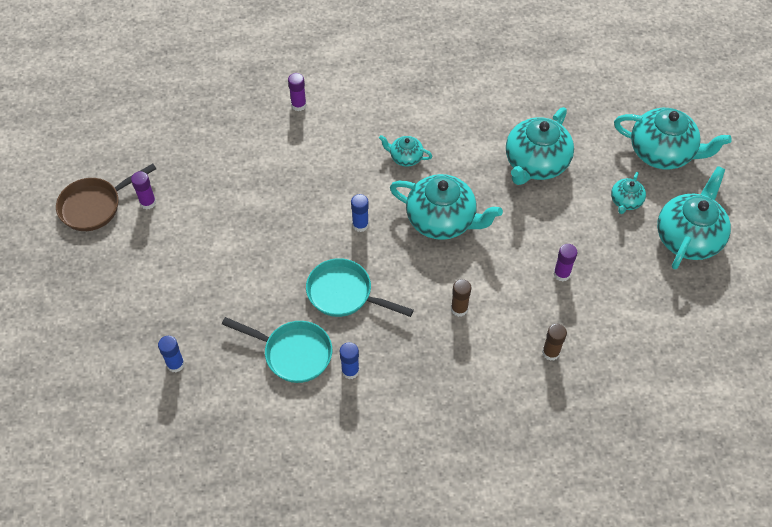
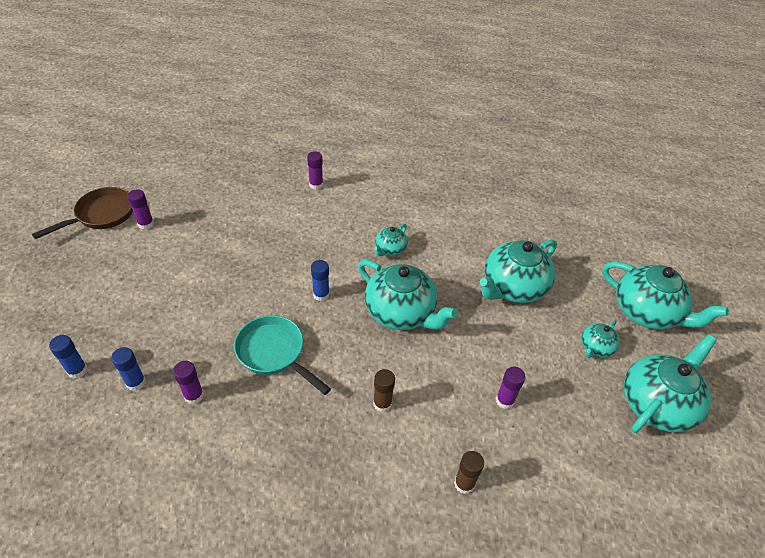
camera: 15 degrees right, 10 degrees down
(95, 206) = (102, 215): brown pan -> brown pan turned 150 degrees clockwise
(293, 353) = (194, 395): turquoise pan -> purple glue stick
(350, 371) = (240, 433): blue glue stick -> blue glue stick (136, 382)
(405, 157) = (390, 249): turquoise teapot -> turquoise teapot turned 90 degrees counterclockwise

